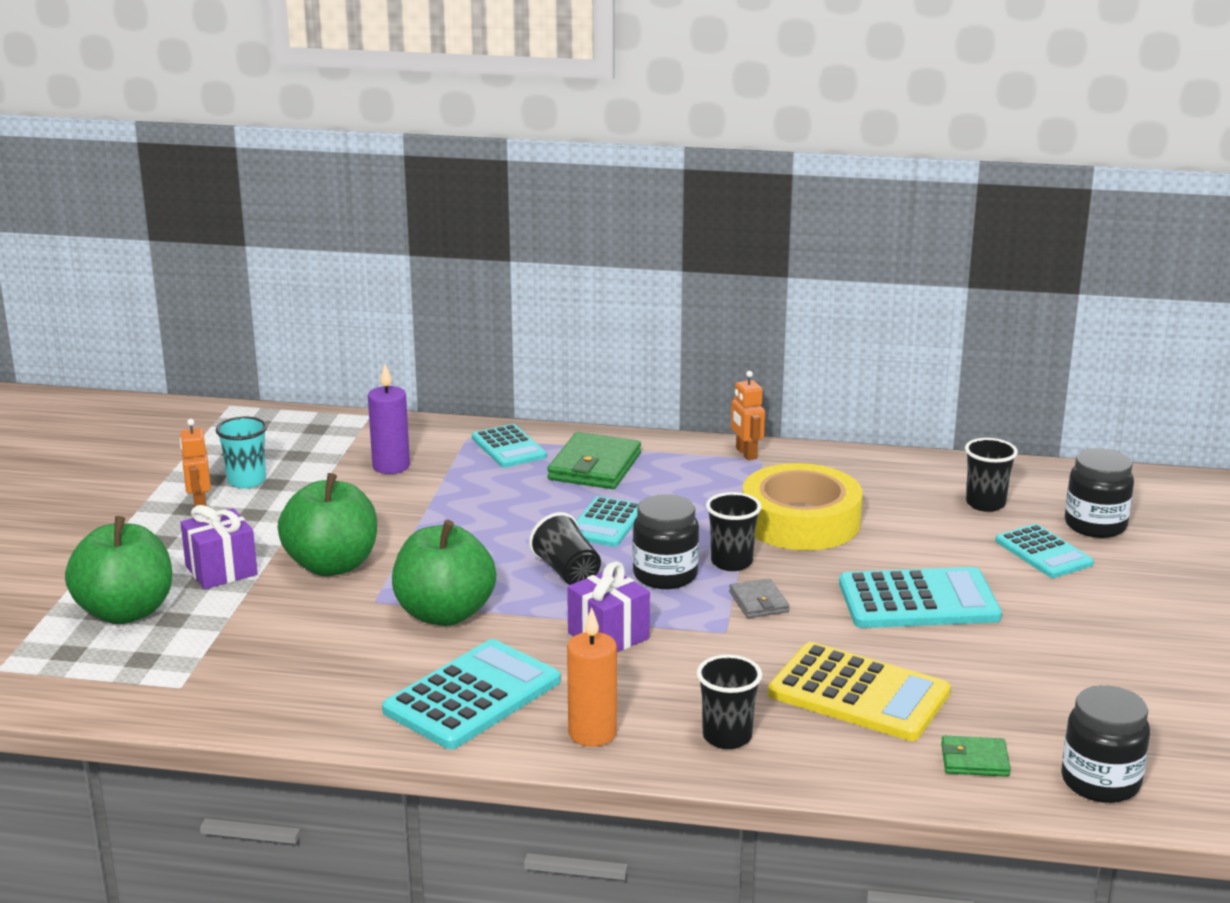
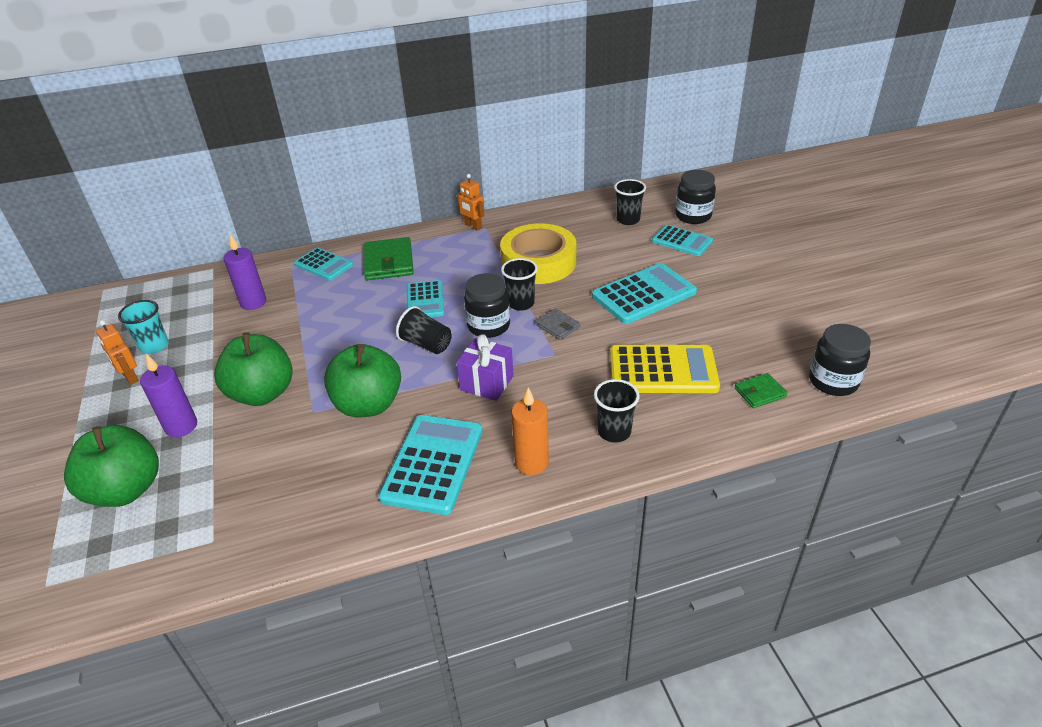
camera: 25 degrees left, 15 degrees up
(221, 570) = (181, 426): purple gift -> purple candle

